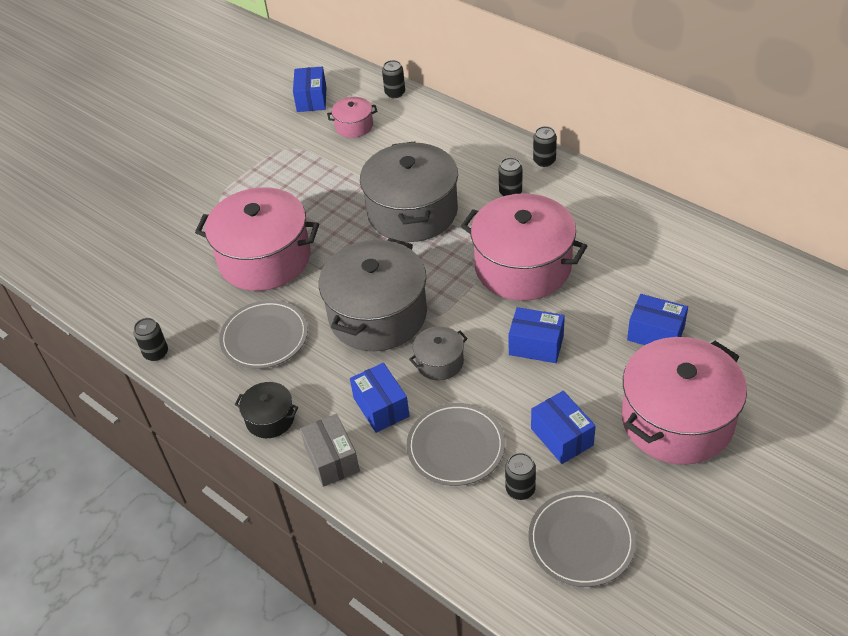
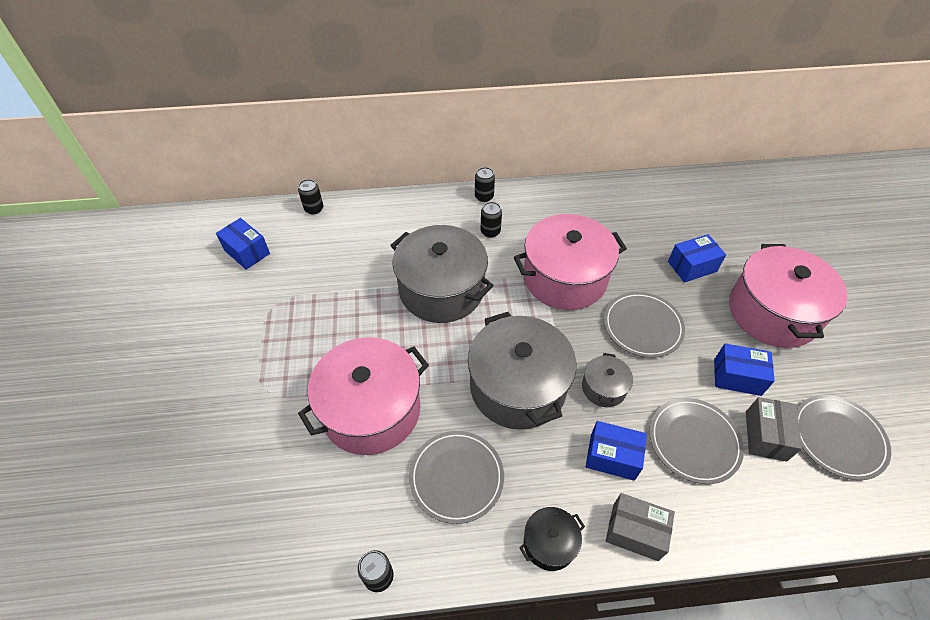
camera: 50 degrees left, 5 degrees up
(354, 126) = (312, 252): pink pot -> none
(520, 489) = (765, 435): black can -> grey box
(536, 345) = (642, 326): blue box -> grey plate

